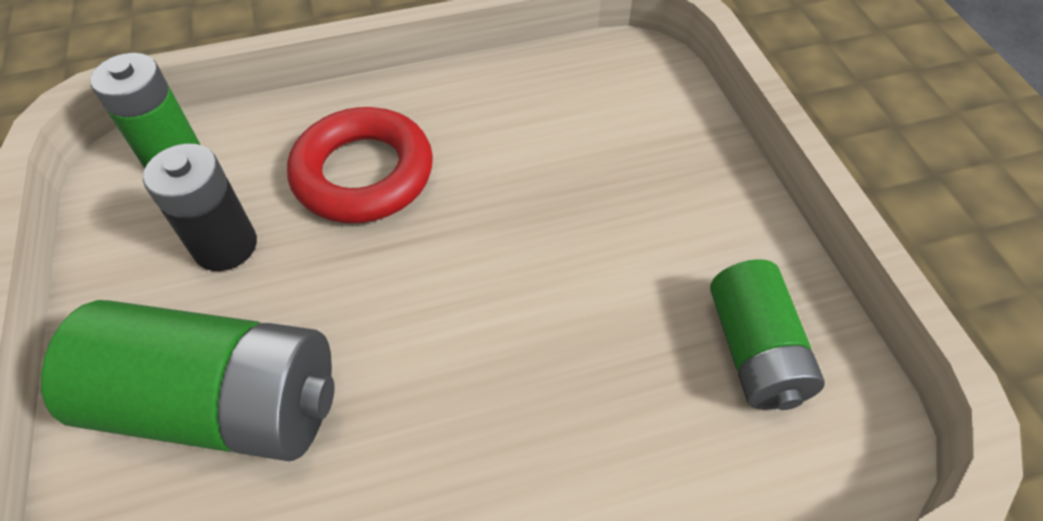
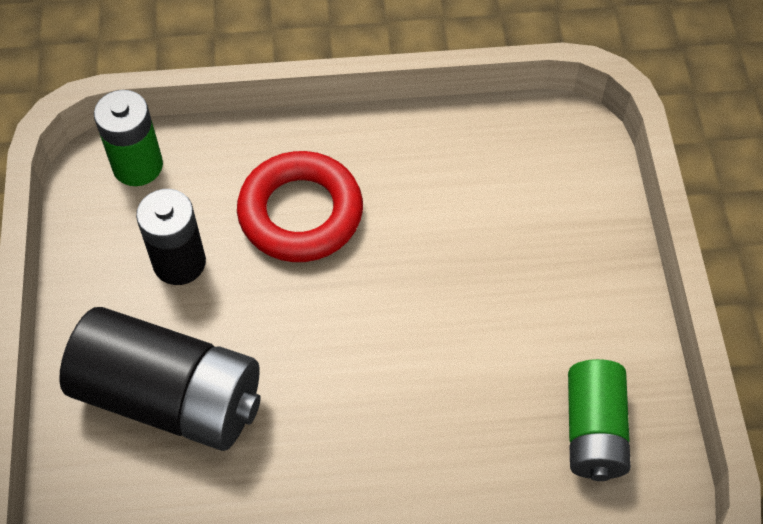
camera: 10 degrees right, 5 degrees up
(221, 404) = (170, 397): green battery -> black battery

